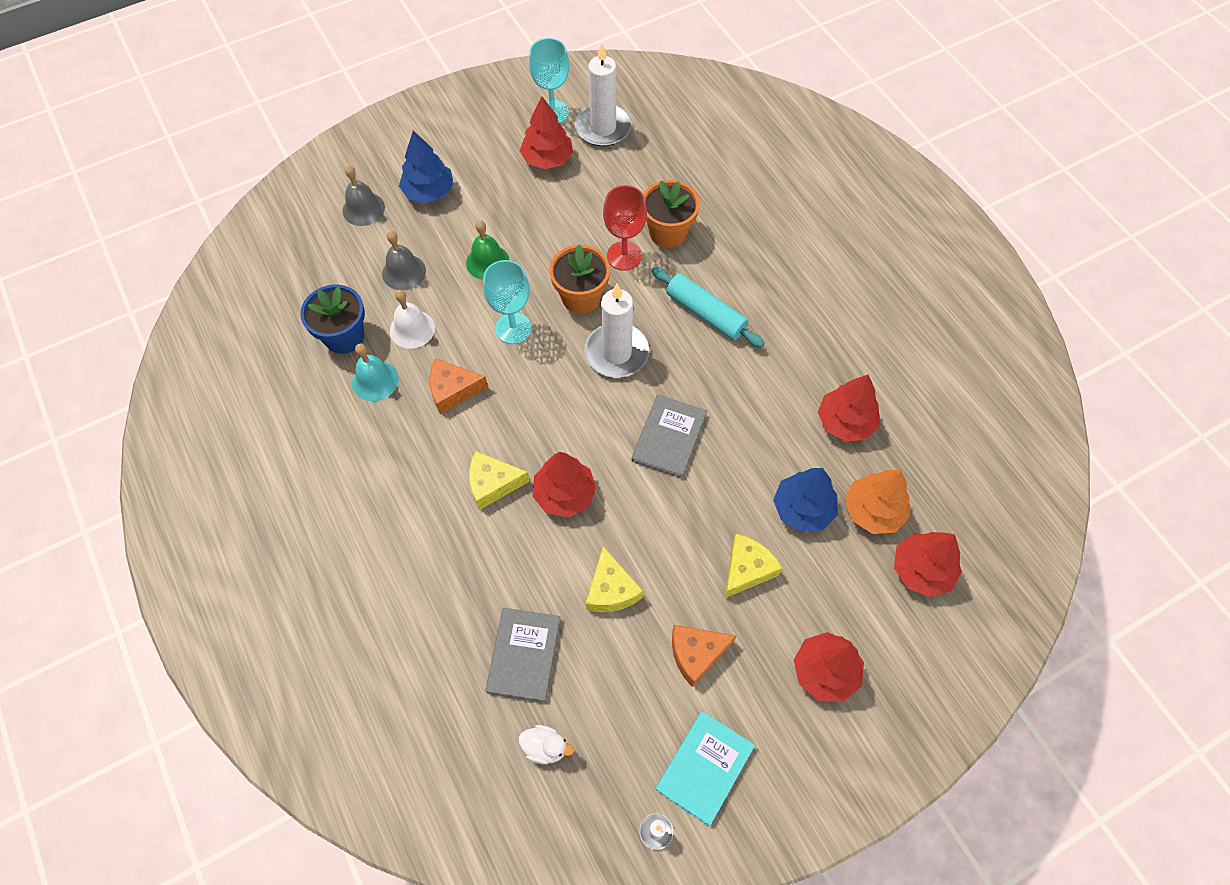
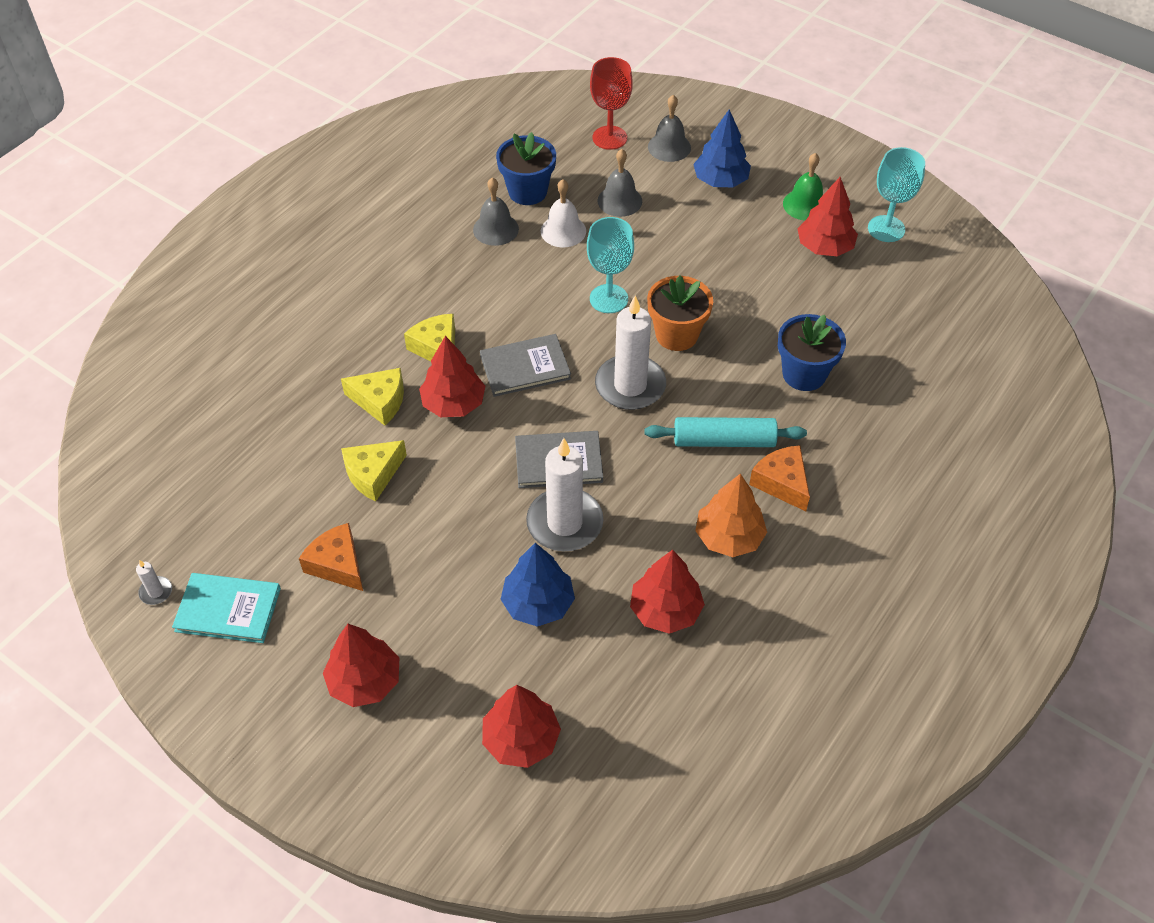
camera: 65 degrees right, 10 degrees down
(375, 380) = (495, 229): turquoise bell -> grey bell
(453, 390) = (516, 283): orange cheese -> orange cheese (782, 483)
(487, 262) = (670, 252): green bell -> green bell (805, 205)
(524, 655) = (282, 434): grey book -> grey book (525, 367)
(545, 747) = (204, 482): white duck -> none
(603, 128) = (898, 274): white candle -> white candle (564, 523)
(624, 256) = (749, 349): red goblet -> red goblet (609, 138)
(668, 232) = (804, 374): orange flower pot -> blue flower pot
(705, 313) = (724, 440): turquoise rolling pin -> turquoise rolling pin turned 75 degrees clockwise
(746, 569) = (445, 576): yellow cheese -> yellow cheese (380, 401)
(873, 510) = (570, 670): orange tree -> orange tree (729, 537)

